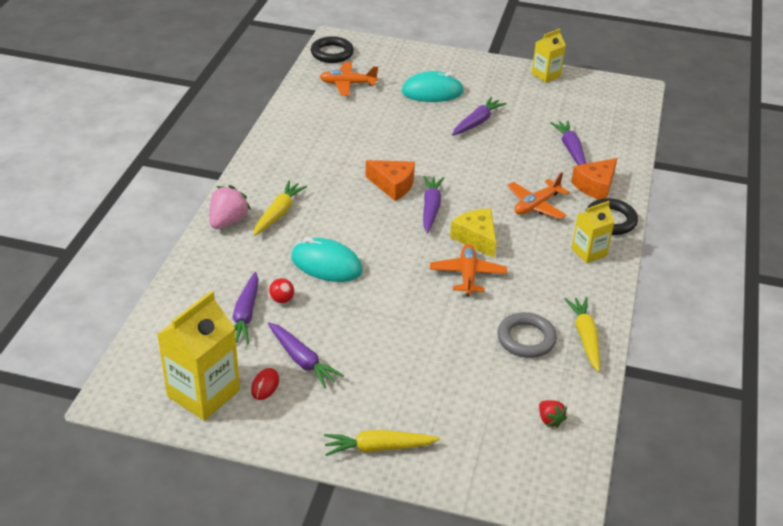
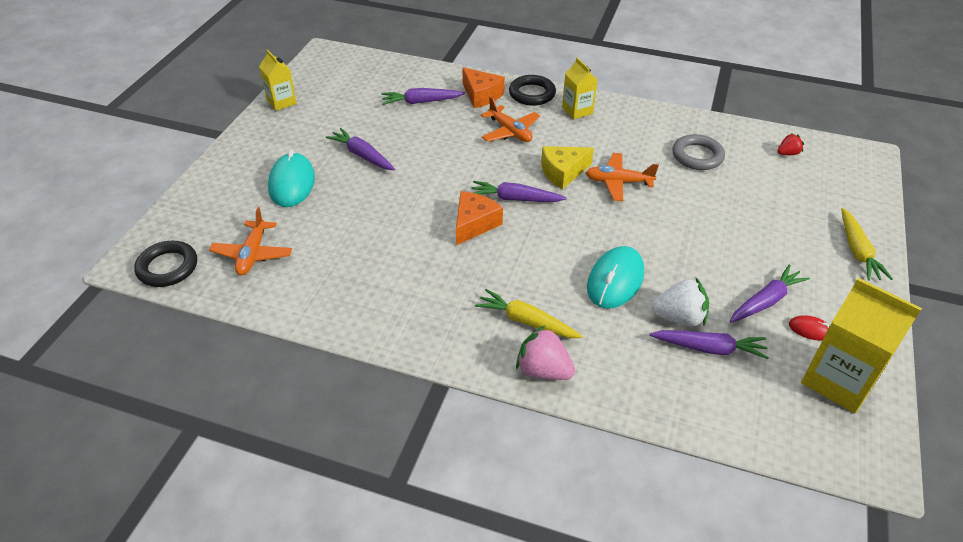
camera: 85 degrees left, 5 degrees up
(282, 300) = (679, 317): red ball -> white strawberry
(585, 337) = (687, 125): yellow carrot -> none

